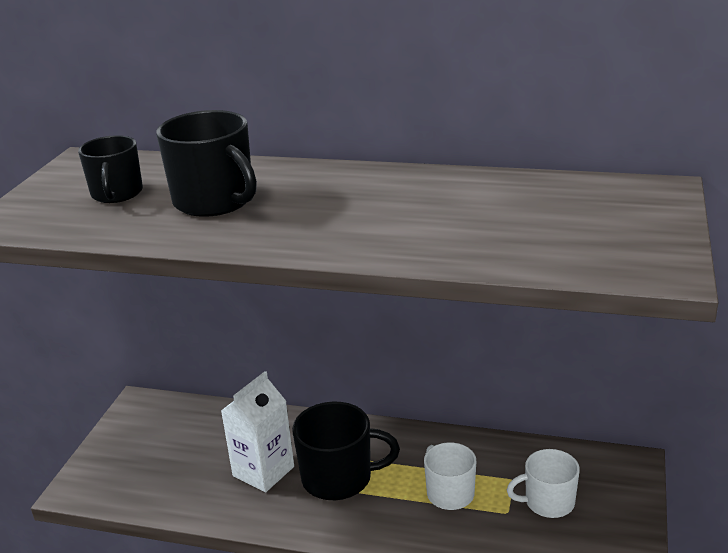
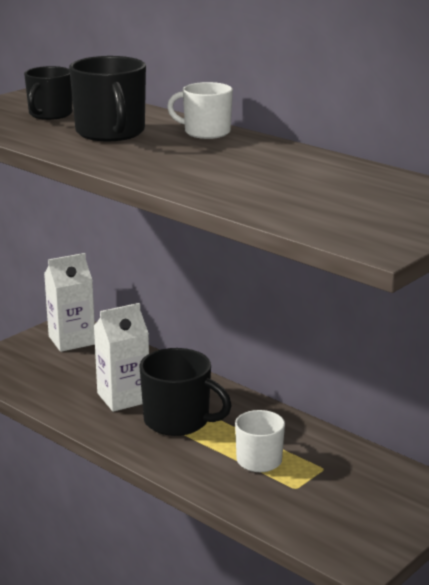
camera: 25 degrees right, 5 degrees down
(156, 421) = (72, 340): none -> white carton
(548, 502) = (338, 493): white mug -> white mug (206, 132)

